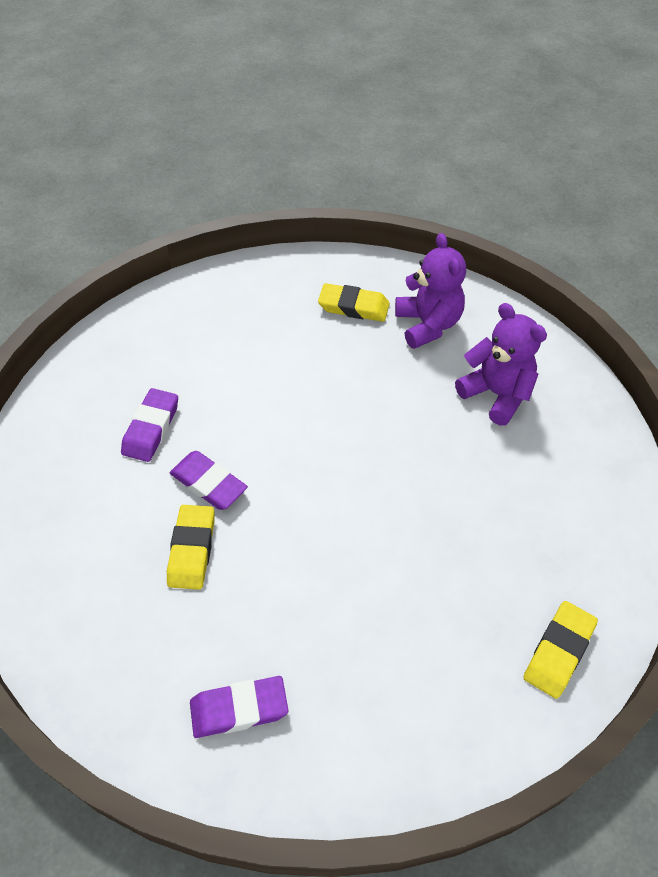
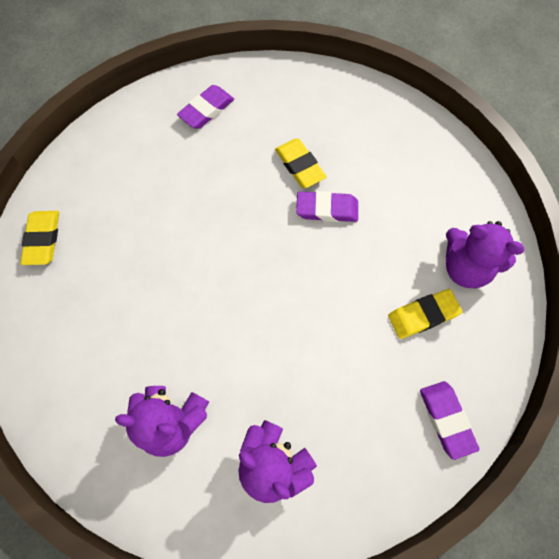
camera: 145 degrees right, 15 degrees up
(138, 359) = (465, 267): none -> purple teddy bear
(151, 428) = (399, 221): purple eraser -> purple eraser (446, 419)
(353, 307) = (351, 439): yellow eraser -> yellow eraser (423, 315)

